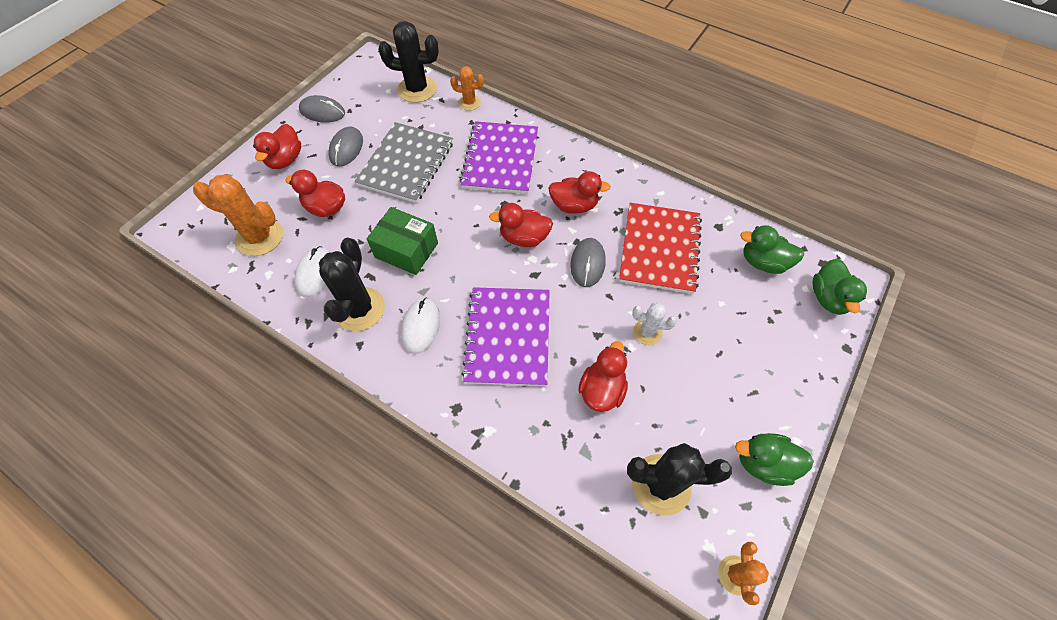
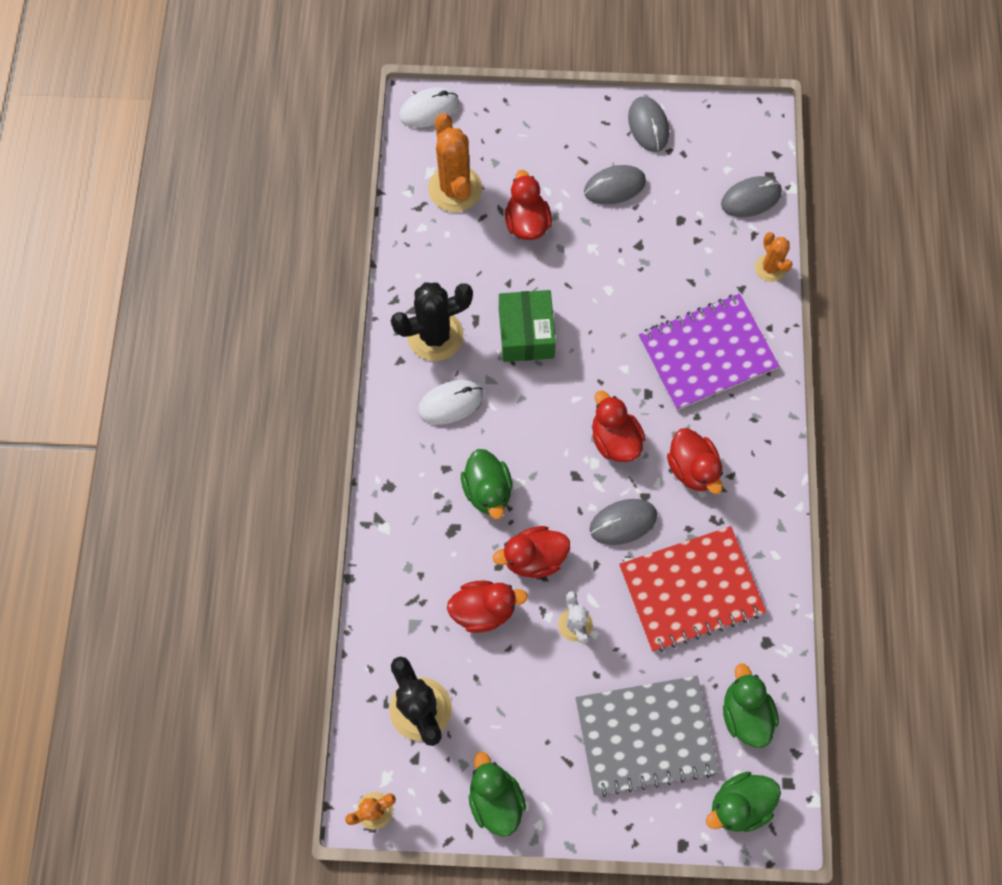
camera: 60 degrees right, 10 degrees up
(285, 160) = (560, 140): red duck -> red duck (534, 558)
(315, 273) = (448, 268): white mouse -> white mouse (429, 109)
(406, 164) = (634, 261): grey notebook -> grey notebook (645, 735)
(417, 89) = (751, 198): black cactus -> grey mouse
(508, 337) = (487, 490): purple notebook -> green duck

